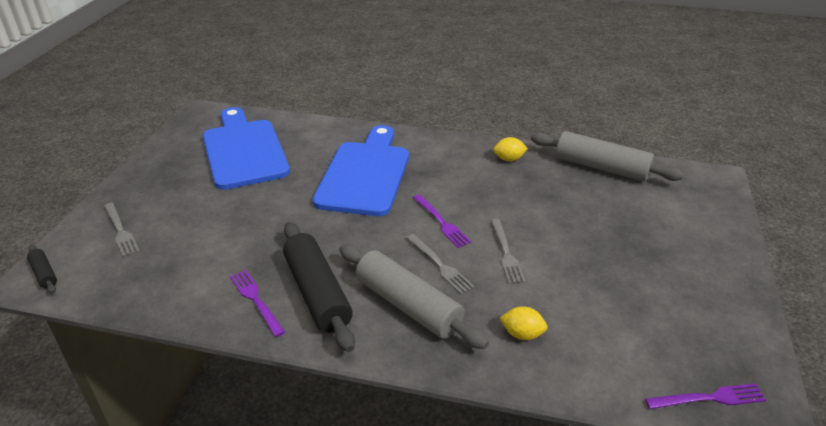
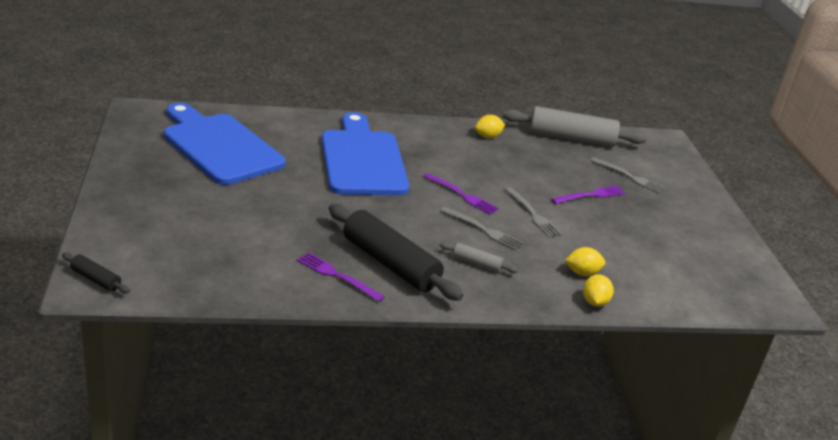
camera: 25 degrees left, 5 degrees down
(120, 231) = (146, 232): grey fork -> grey fork (630, 177)
(408, 305) = (477, 264): grey rolling pin -> grey rolling pin, size x0.45
(515, 375) = (594, 302): none -> yellow lemon
(709, 398) = (738, 297): purple fork -> purple fork (591, 195)

